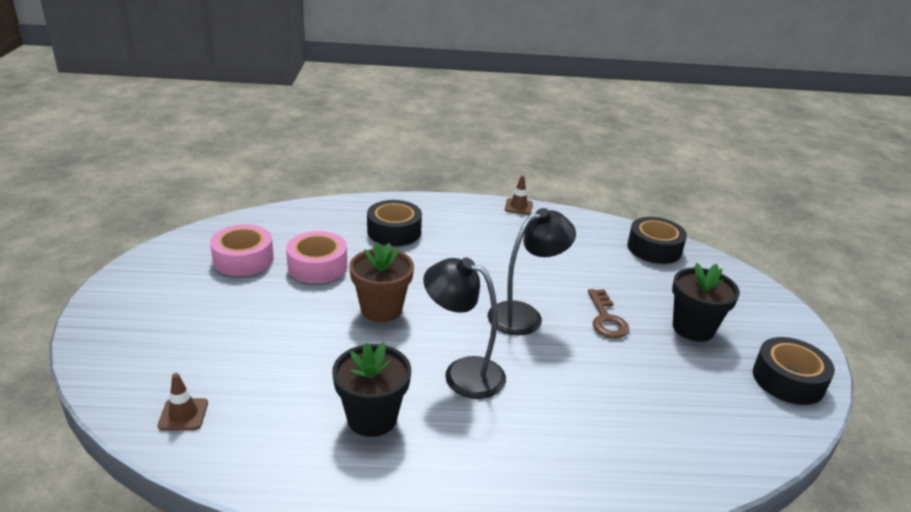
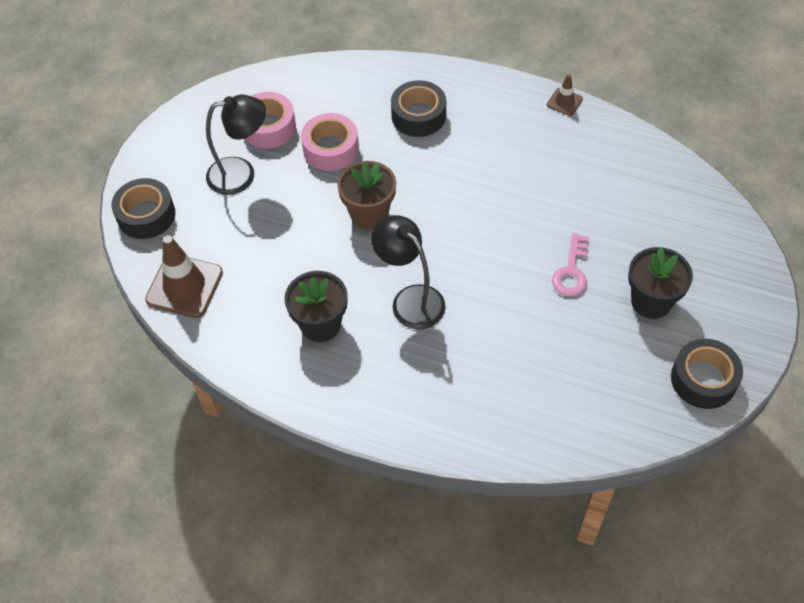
camera: 25 degrees right, 25 degrees up
(183, 414) = (184, 286): brown traffic cone -> brown traffic cone, size x1.96
(524, 315) = (495, 249): black lamp -> black lamp (241, 174)
(606, 319) = (571, 271): brown key -> pink key
(654, 248) = (679, 191): black tape -> black tape (146, 215)

